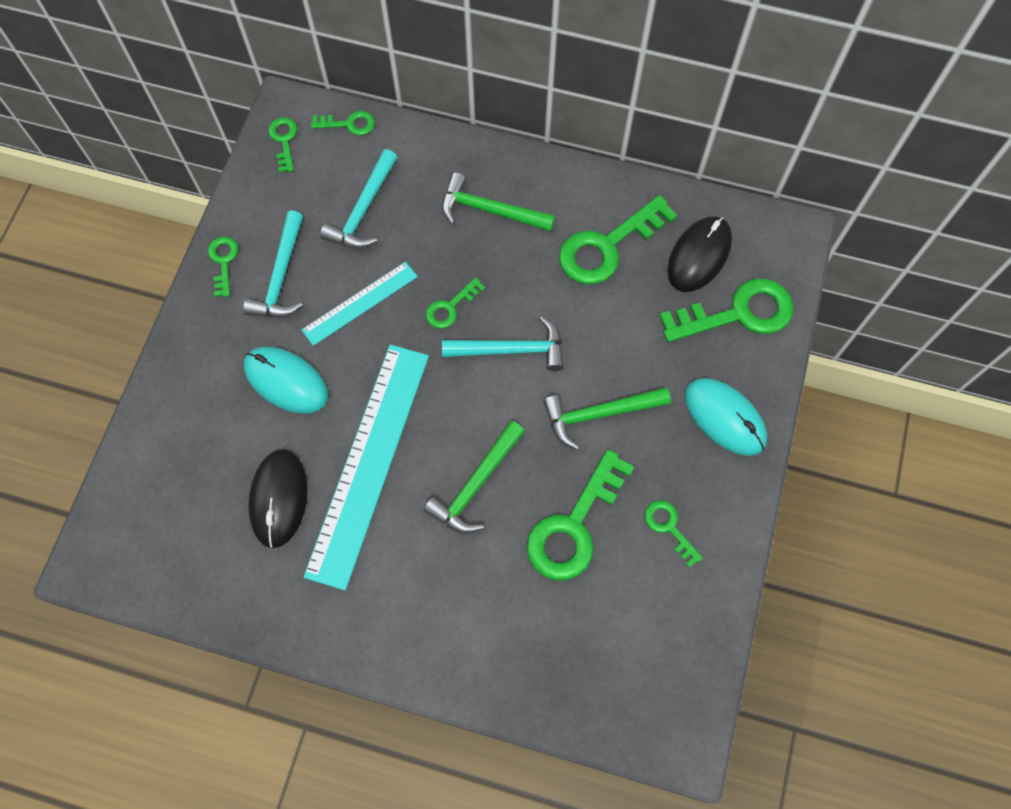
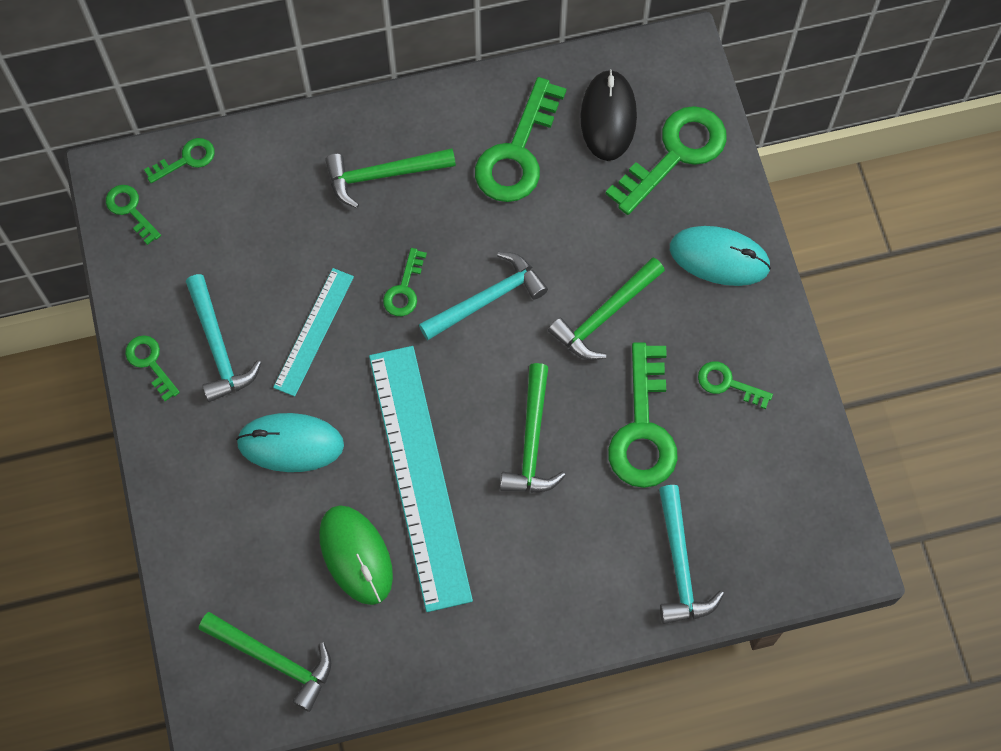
camera: 30 degrees left, 0 degrees up
(163, 546) = (274, 660): none -> green hammer
(279, 498) = (356, 555): black mouse -> green mouse
(363, 210) = (257, 239): turquoise hammer -> turquoise hammer (680, 565)

